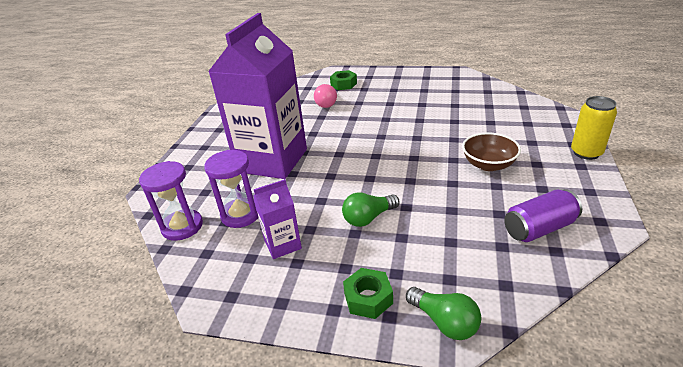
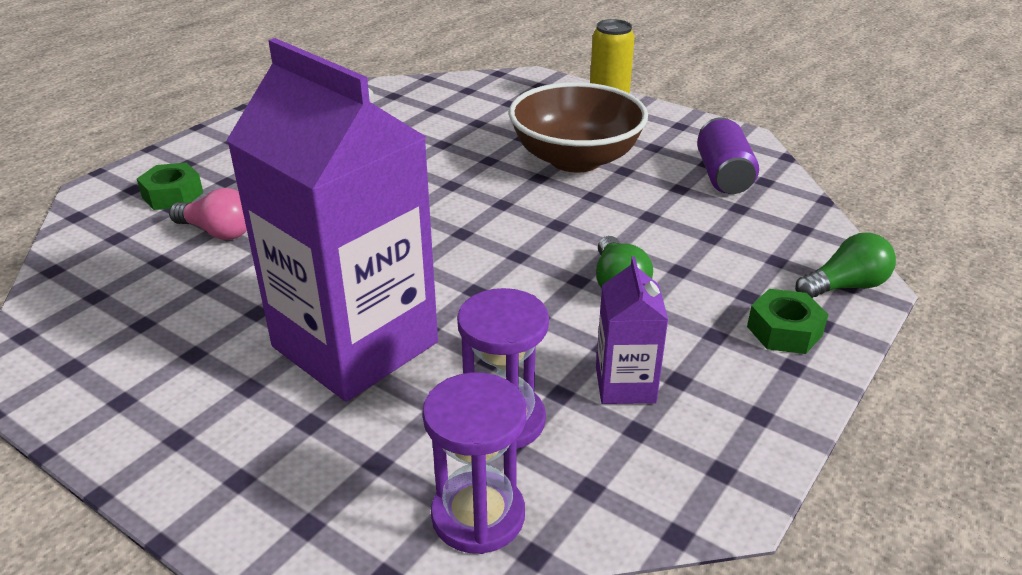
camera: 70 degrees left, 0 degrees up
(488, 165) = (575, 159): brown bowl -> brown bowl, size x1.64

